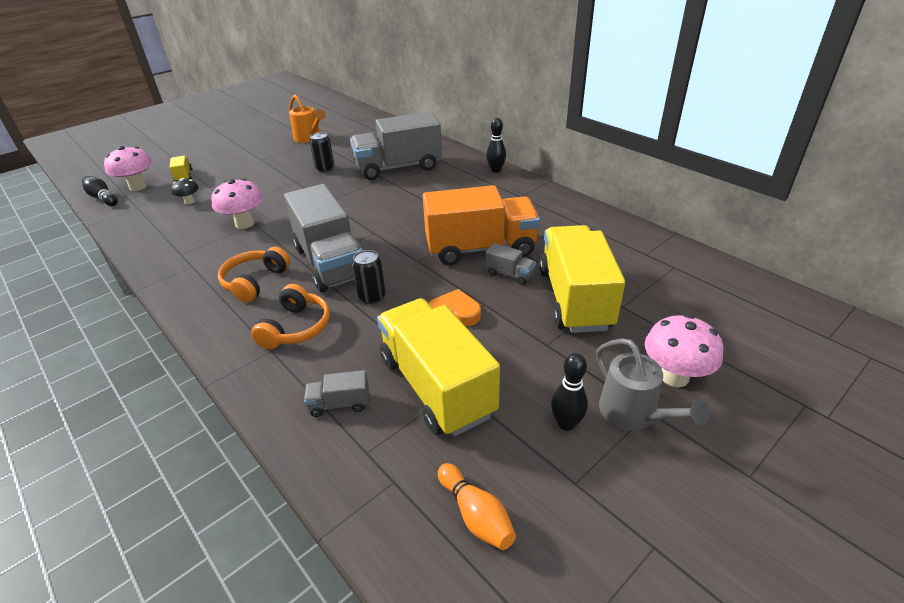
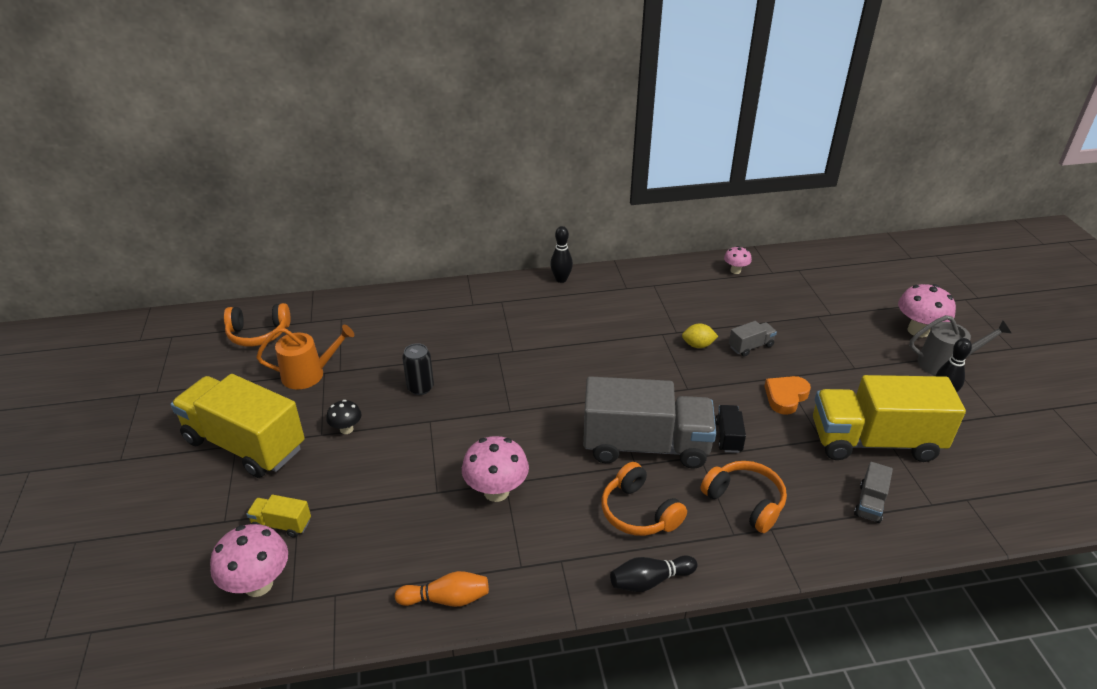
camera: 60 degrees left, 0 degrees up
(102, 198) = (250, 635): black bowling pin -> black bowling pin (650, 581)
(189, 202) = (377, 532): black mushroom -> black mushroom (346, 429)
(332, 115) = (258, 334): none -> orange headphones
(372, 297) = (728, 436): black can -> black truck
(398, 167) = (482, 334): grey truck -> none
(476, 515) = (1009, 470): orange bowling pin -> orange bowling pin (446, 599)
(480, 248) = (698, 345): orange truck -> yellow lemon
(574, 298) = (807, 330): yellow truck -> yellow truck (245, 444)
(618, 234) = (735, 271): none -> pink mushroom

